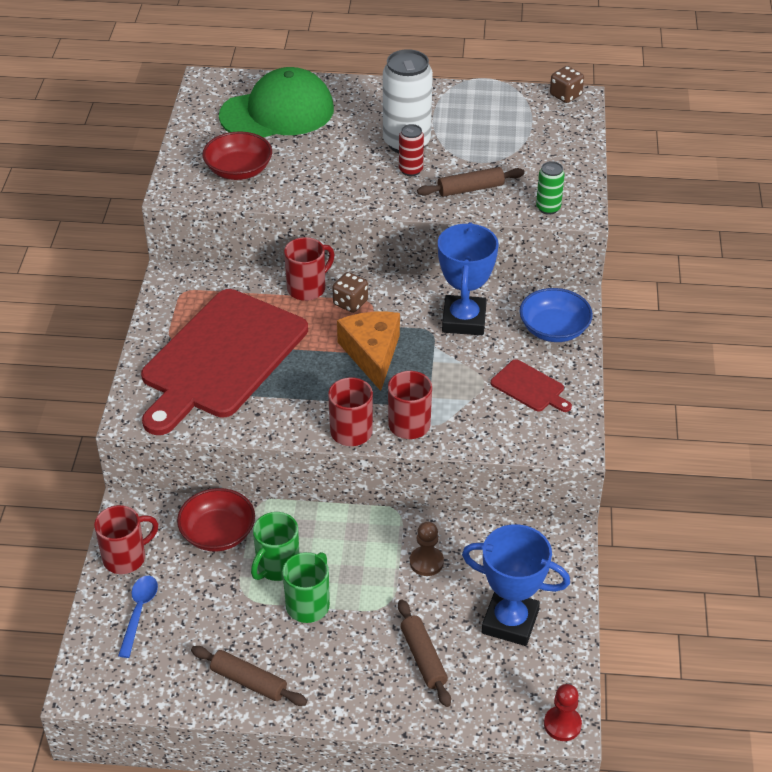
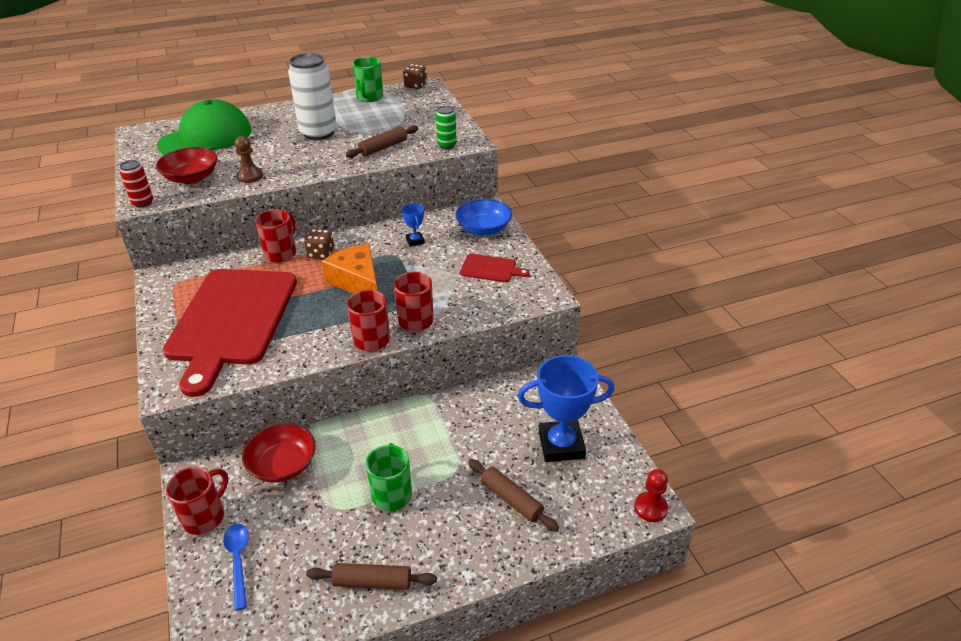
camera: 25 degrees left, 5 degrees down
(277, 566) = (348, 473): green mug -> green mug (369, 97)
(410, 170) = (331, 147): red can -> red can (143, 203)
(426, 562) = (470, 424): brown pawn -> brown pawn (250, 176)
(464, 320) = (415, 241): blue trophy -> blue trophy, size x0.47

